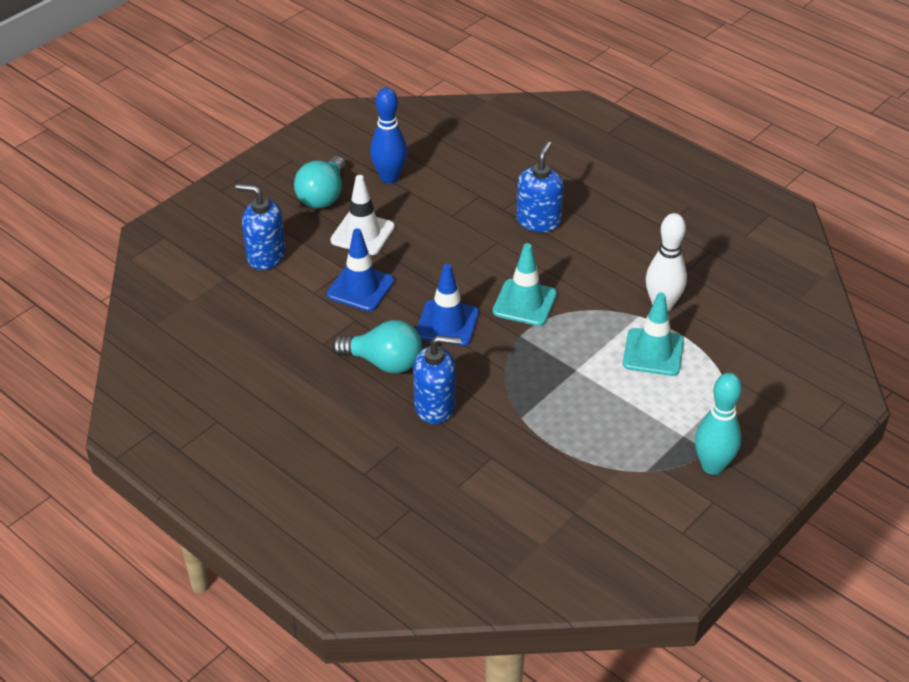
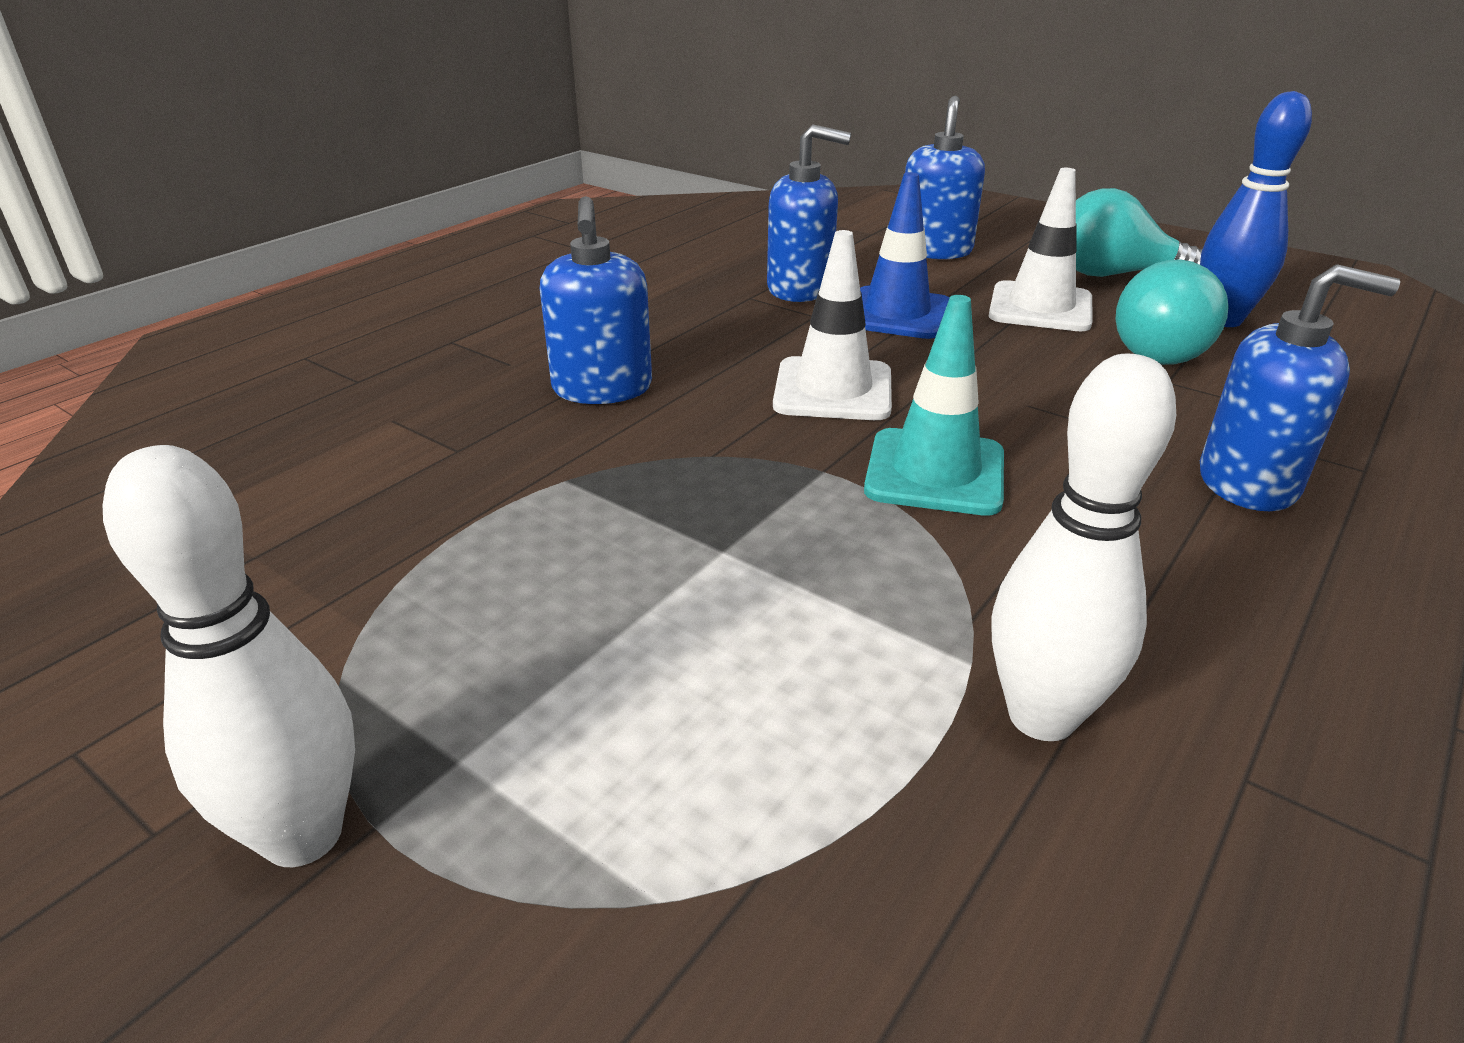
camera: 85 degrees right, 10 degrees down
(316, 321) = (800, 289): none -> blue soap dispenser
(384, 362) = (712, 341): turquoise light bulb -> turquoise light bulb (1153, 349)
(447, 323) = (833, 390): blue traffic cone -> white traffic cone
(653, 352) = (816, 693): turquoise traffic cone -> none
(712, 466) = (303, 835): turquoise bowling pin -> white bowling pin

